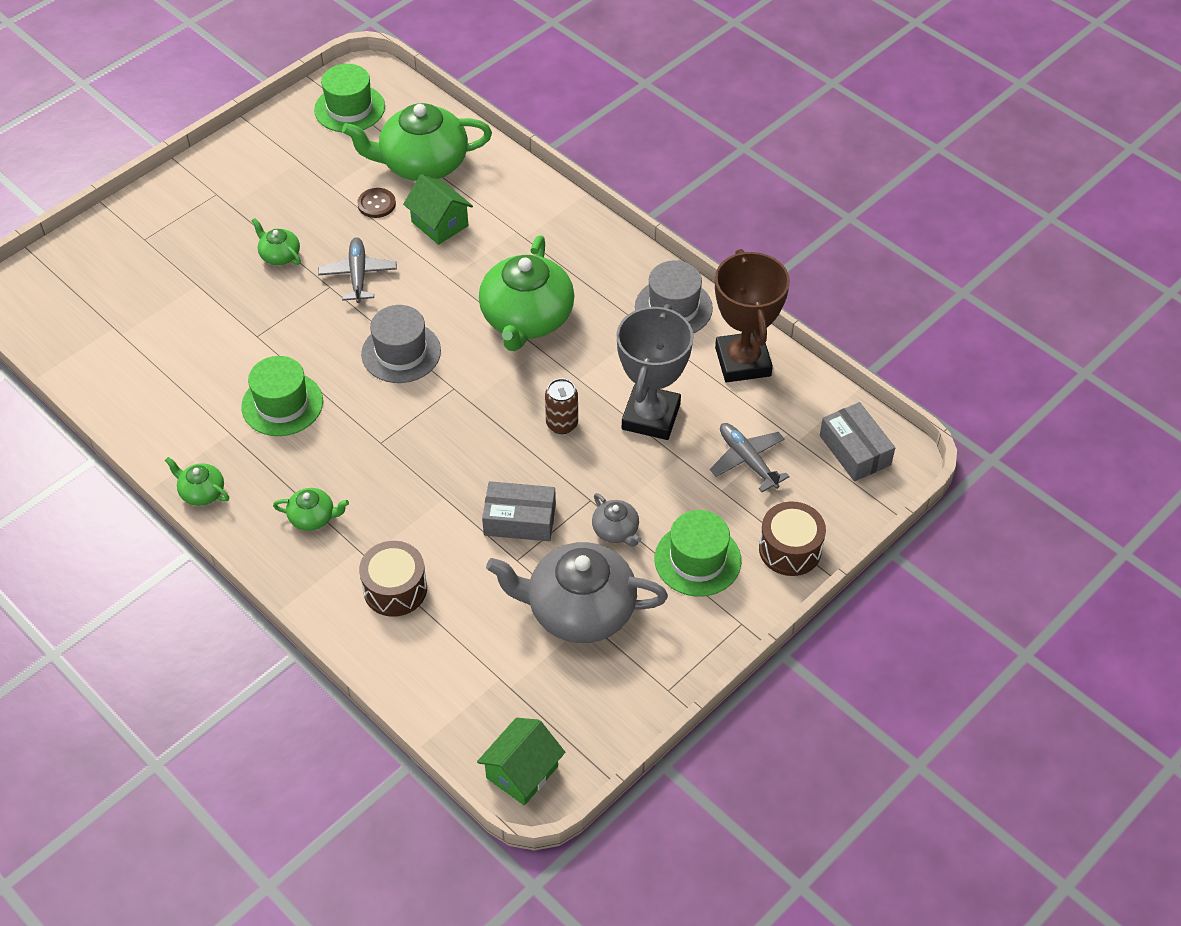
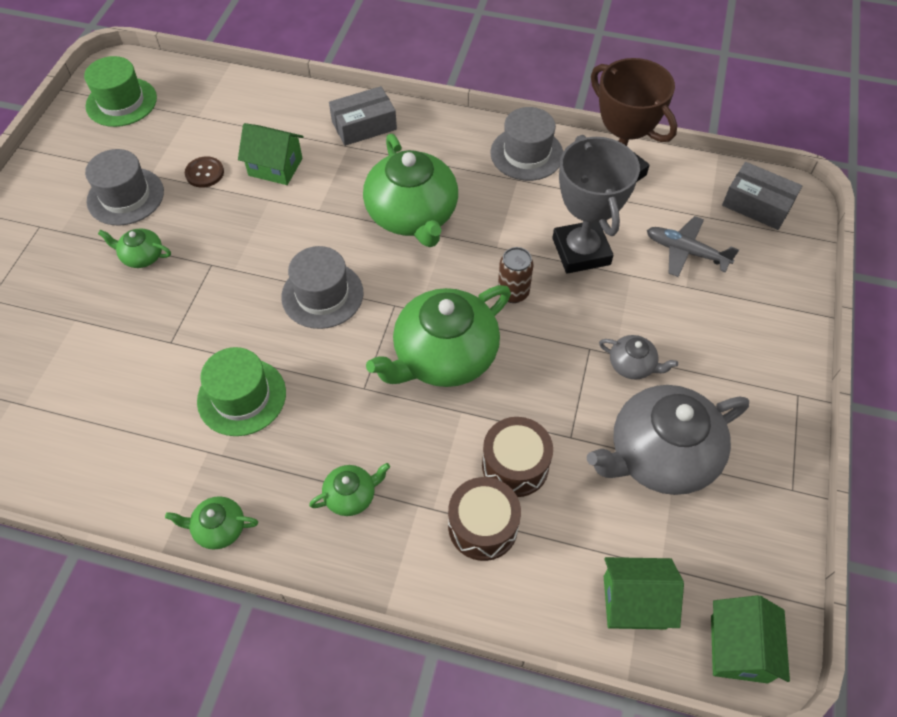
camera: 30 degrees left, 5 degrees up
(299, 197) = (125, 196): none -> grey hat
(358, 275) = (232, 242): grey plane -> none
(422, 164) = (222, 123): green teapot -> green teapot (443, 356)
(468, 699) = (634, 602): none -> green house
(519, 520) = (544, 398): grey box -> grey box (364, 125)
(697, 560) = (718, 357): green hat -> none
(790, 549) = (780, 310): brown drum -> brown drum (515, 465)

